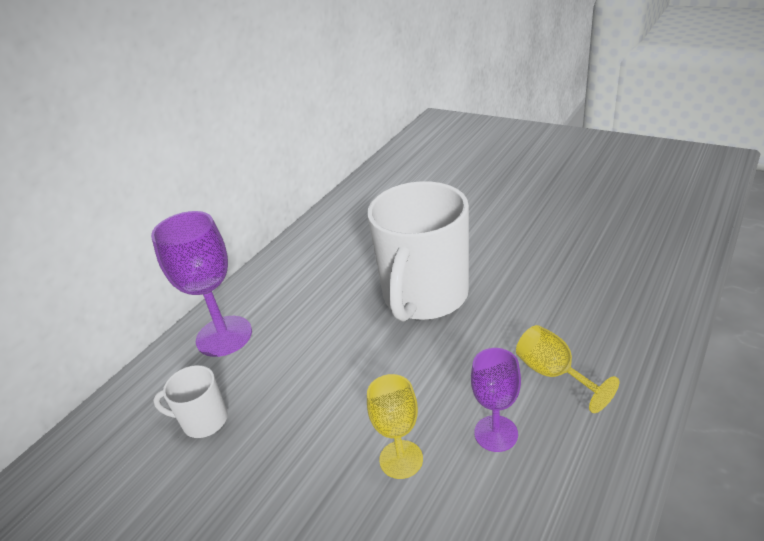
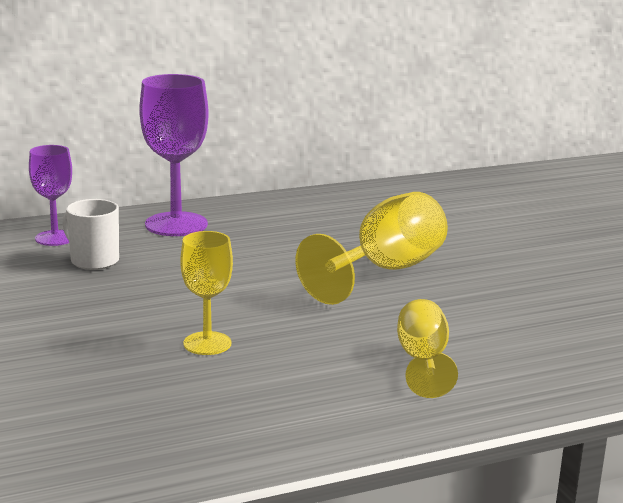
camera: 30 degrees right, 15 degrees down
(424, 296) = (385, 271): white mug -> yellow goblet
(496, 433) = (308, 366): purple goblet -> purple goblet (55, 238)

